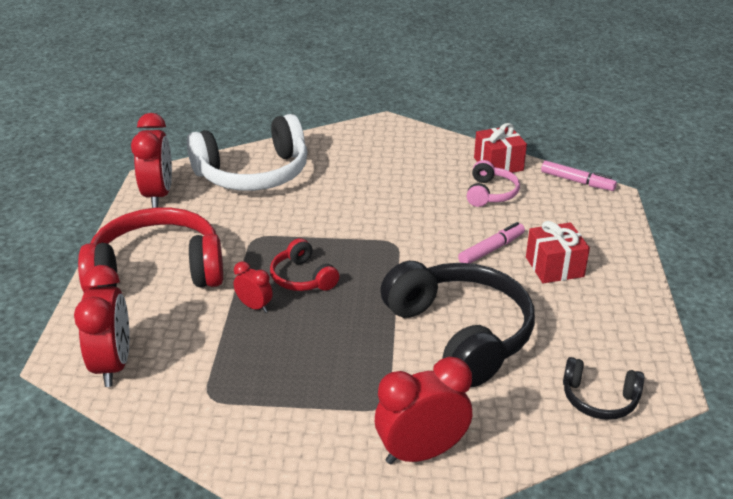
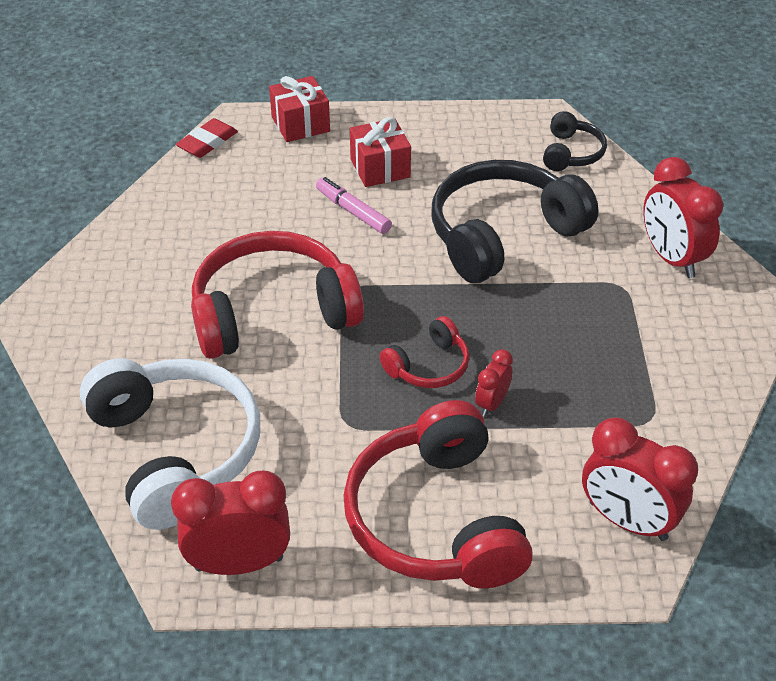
camera: 95 degrees left, 10 degrees up
(113, 365) = (627, 521): red clock -> red clock turned 135 degrees counterclockwise
(373, 209) = (272, 312): none -> red headphones
(490, 193) = (234, 210): pink headphones -> none
(498, 164) = (163, 202): red gift -> red gift (300, 124)
(577, 181) = (207, 142): pink marker -> red eraser

